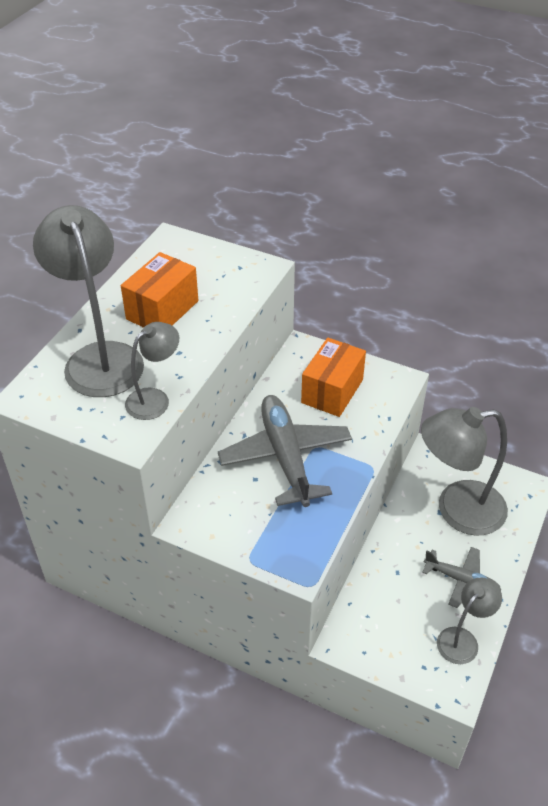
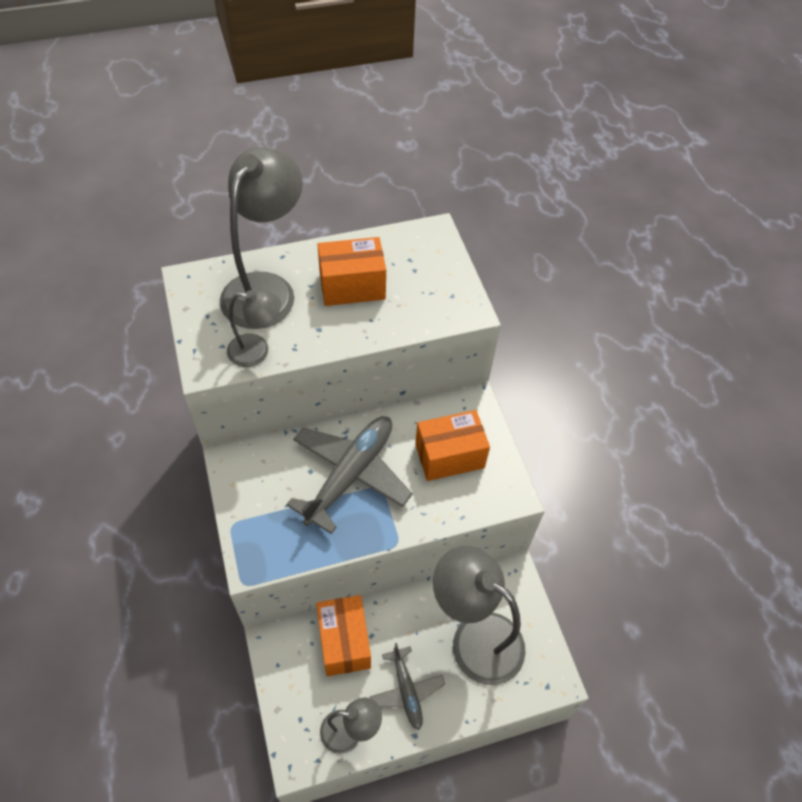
camera: 45 degrees right, 10 degrees up
(386, 593) = (344, 642): none -> orange box

